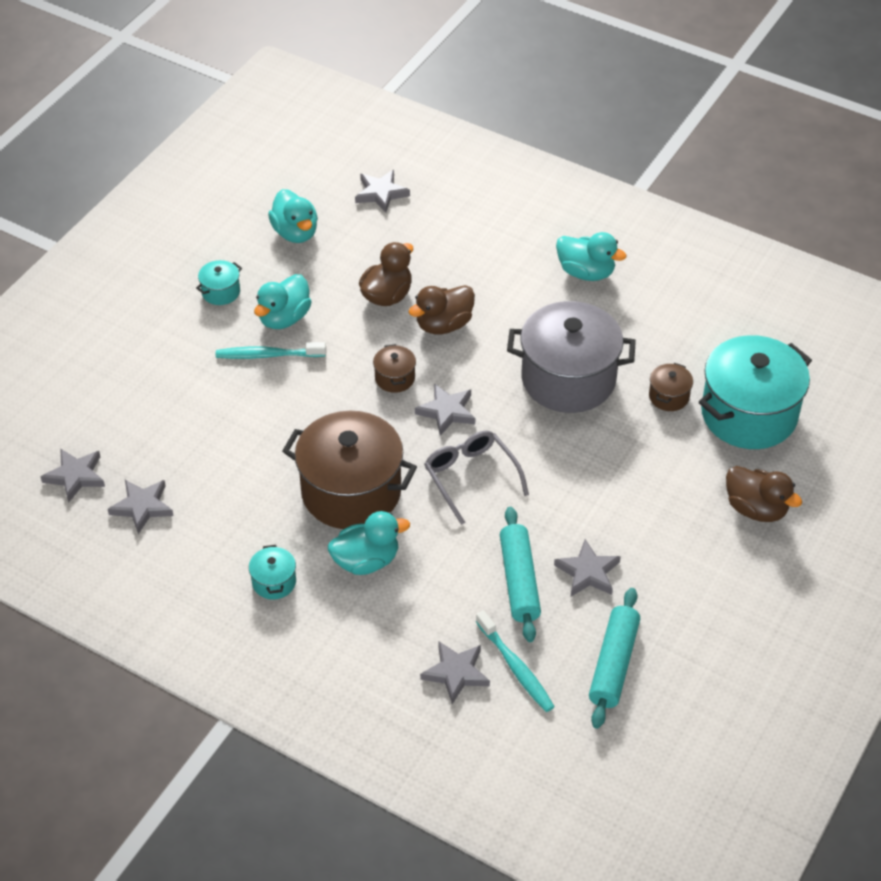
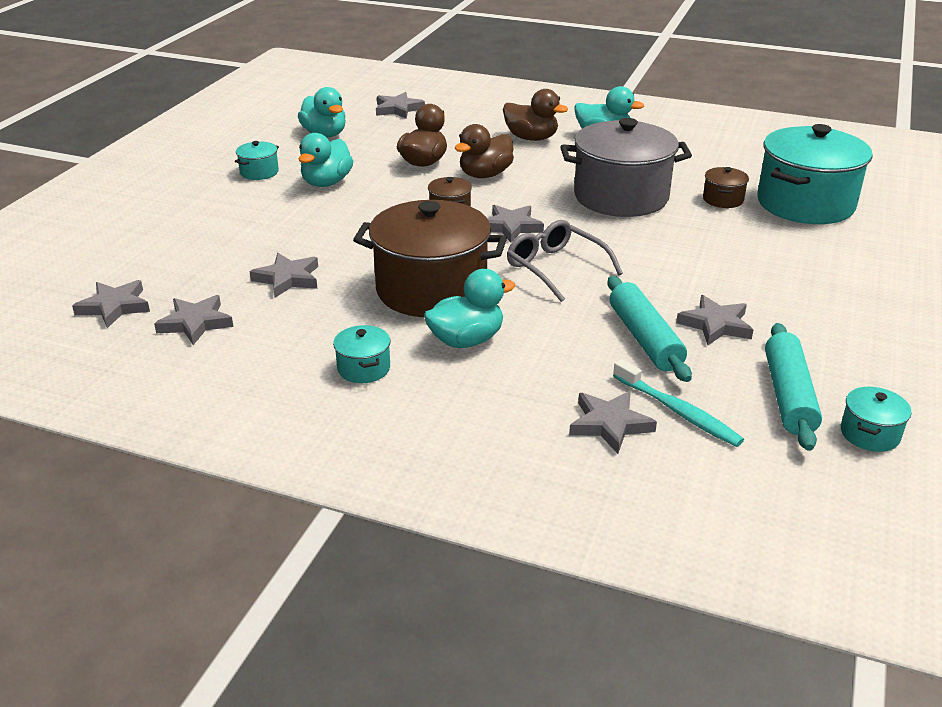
camera: 10 degrees left, 15 degrees down
(227, 459) = (287, 279): none -> grey star
(268, 355) = (316, 206): turquoise toothbrush -> none
(660, 714) = (870, 434): none -> turquoise pot
(756, 509) = (857, 263): brown duck -> brown duck (531, 138)

